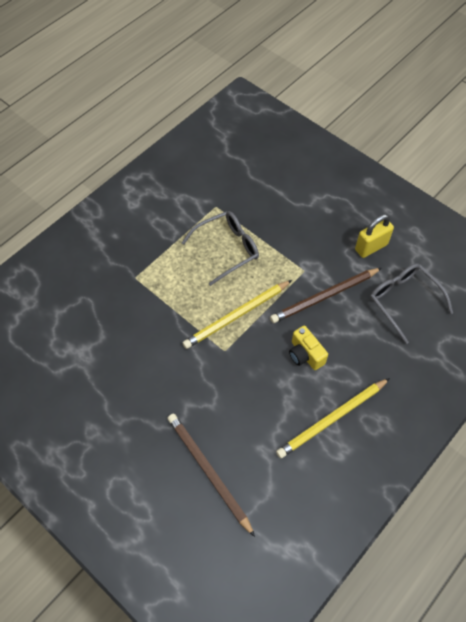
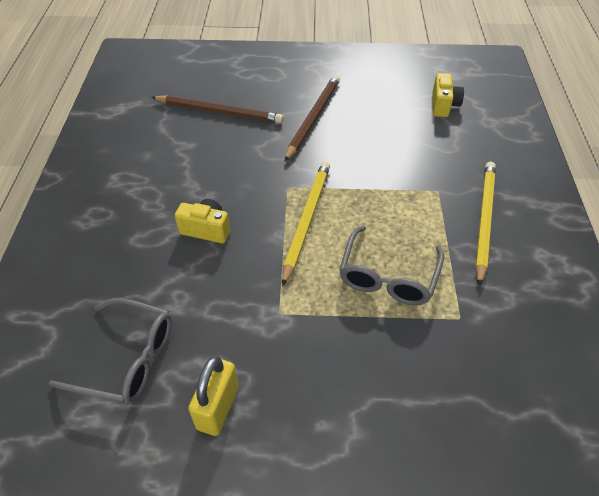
camera: 140 degrees right, 10 degrees down
(37, 340) = (443, 105): none -> yellow camera
(325, 296) = (230, 299): brown pencil -> brown pencil (313, 118)
(332, 419) = (140, 196): yellow pencil -> yellow pencil (484, 220)

